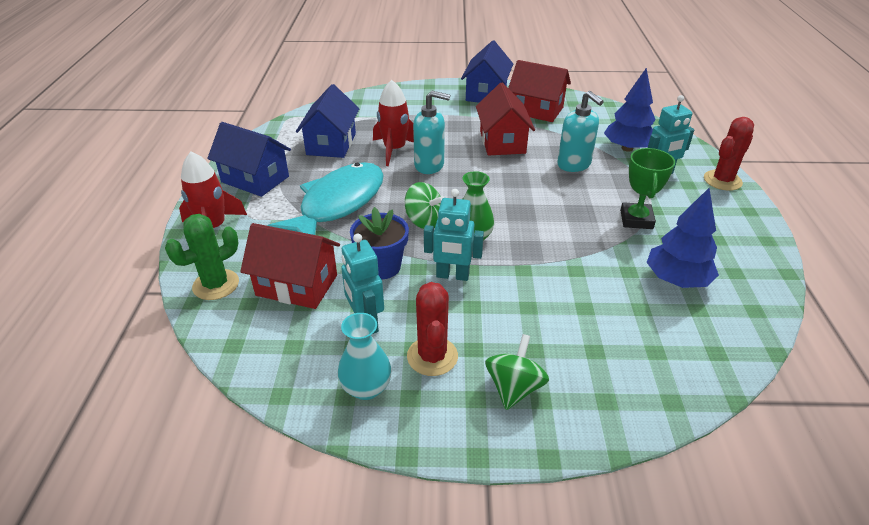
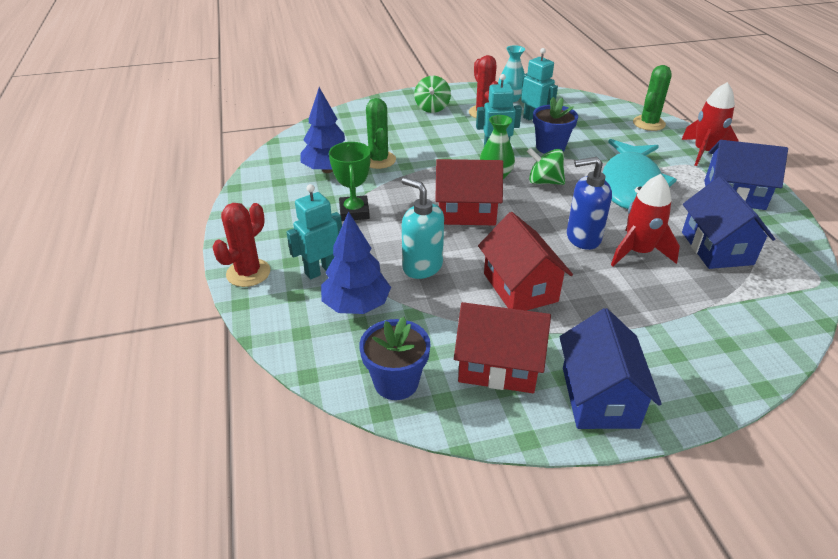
camera: 165 degrees right, 0 degrees up
(297, 285) = (597, 130): red house -> red house (466, 212)
(429, 165) = (582, 238): turquoise soap dispenser -> blue soap dispenser
(600, 112) = (396, 382): none -> blue flower pot
(610, 285) = (378, 160): none -> green cactus

